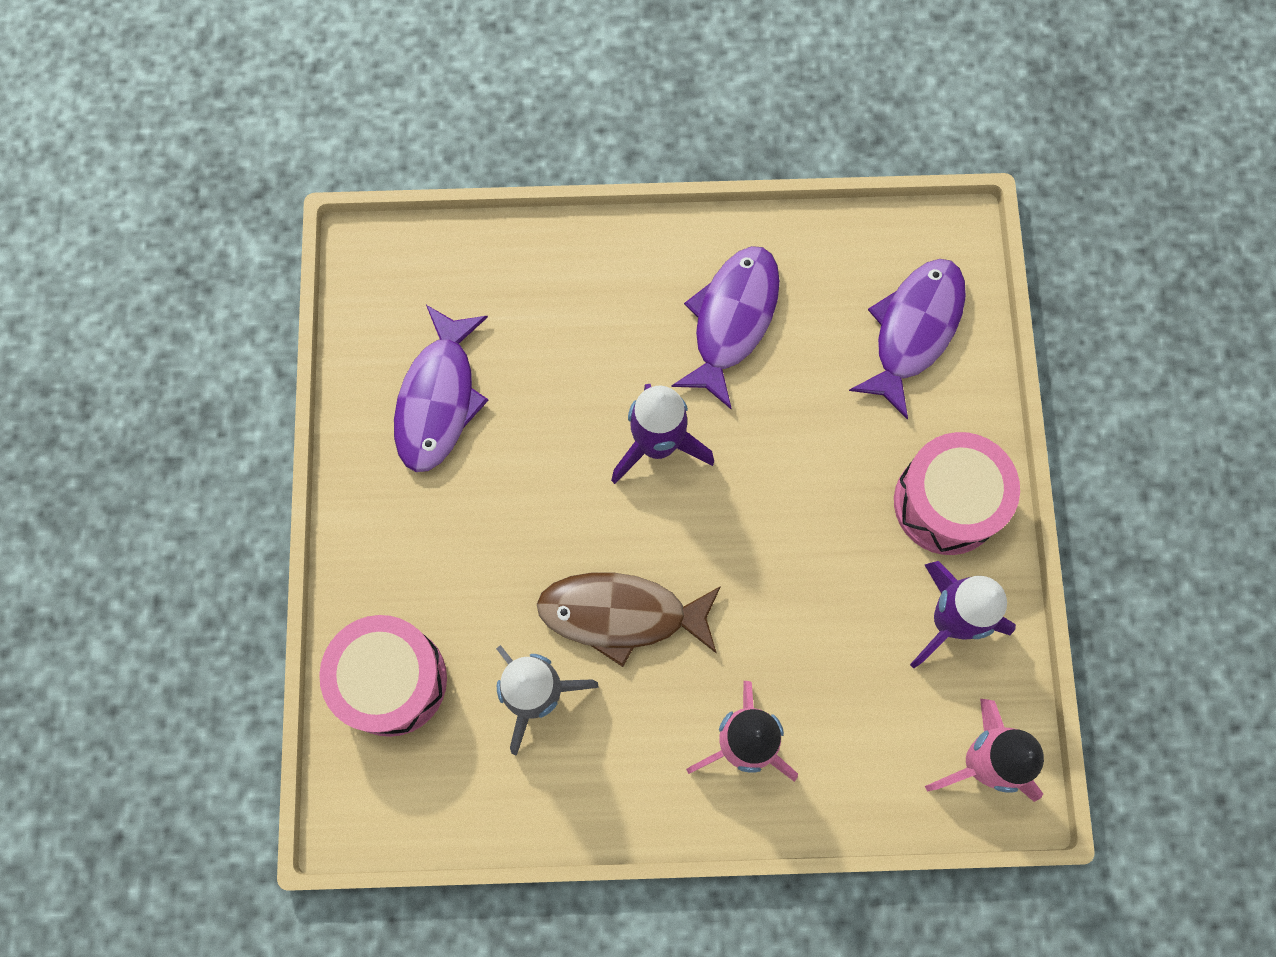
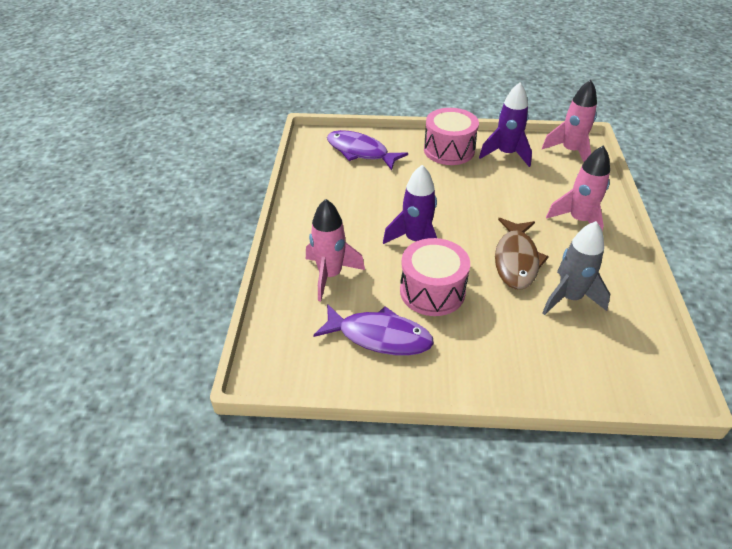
camera: 85 degrees left, 30 degrees down
(391, 680) = (573, 368): pink drum -> pink drum (432, 291)
(561, 315) = (330, 275): none -> pink rocket
(732, 320) = (345, 208): purple fish -> none

